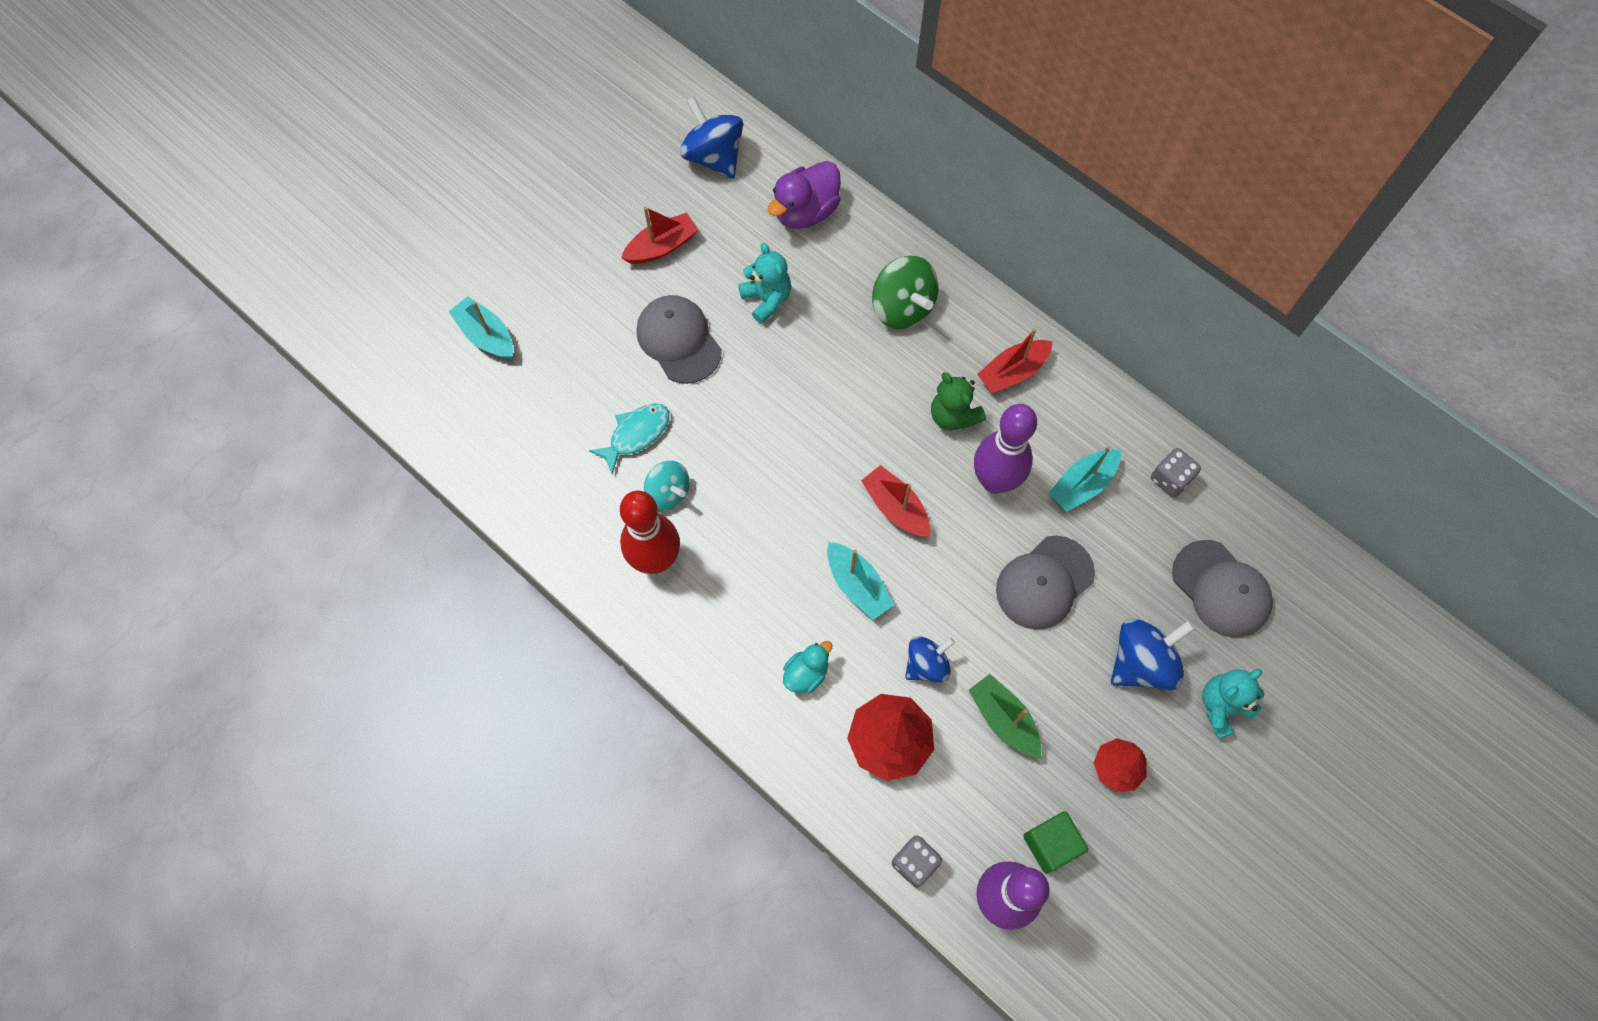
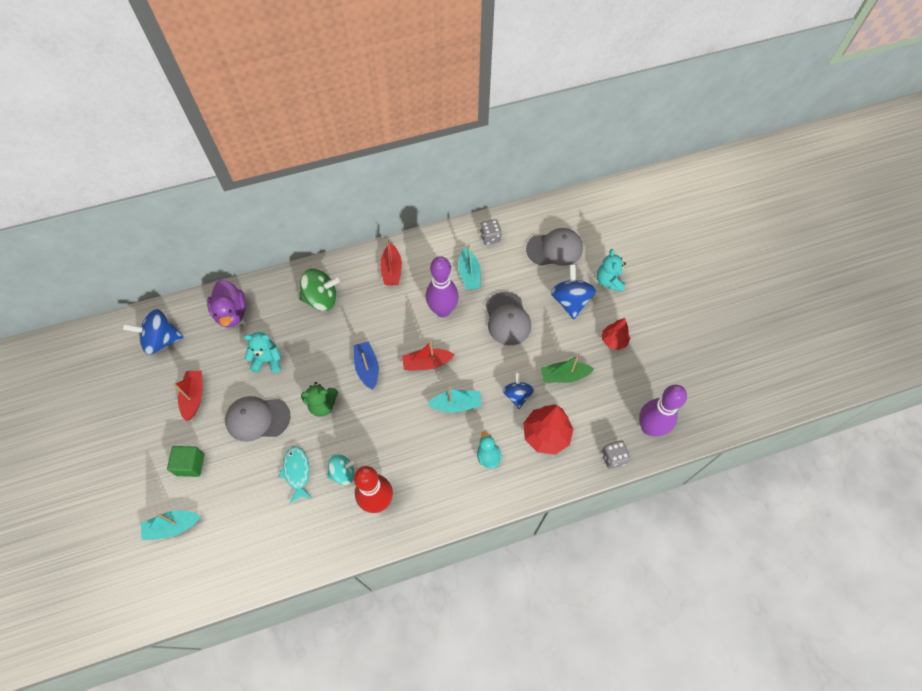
camera: 60 degrees left, 5 degrees down
(836, 432) = (367, 368): none -> blue boat
(953, 416) = (396, 309): green teddy bear -> green teddy bear (323, 405)
(1051, 844) = (635, 390): green cube -> green cube (190, 464)

